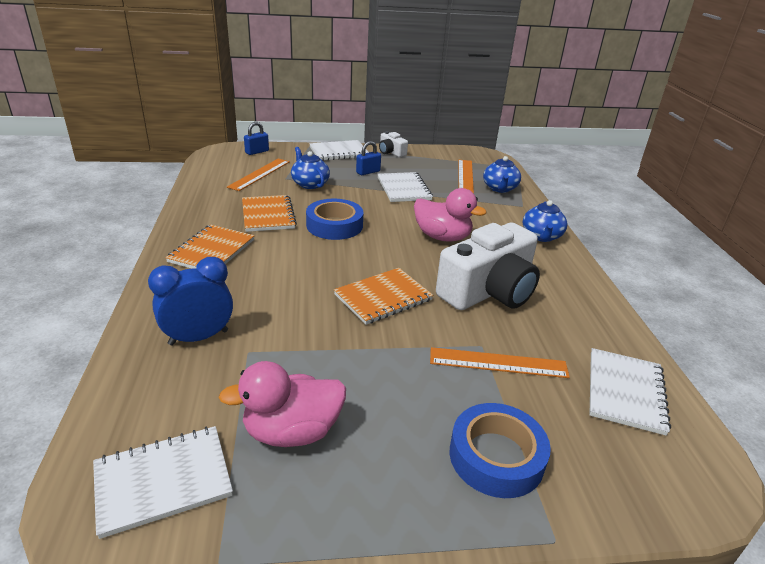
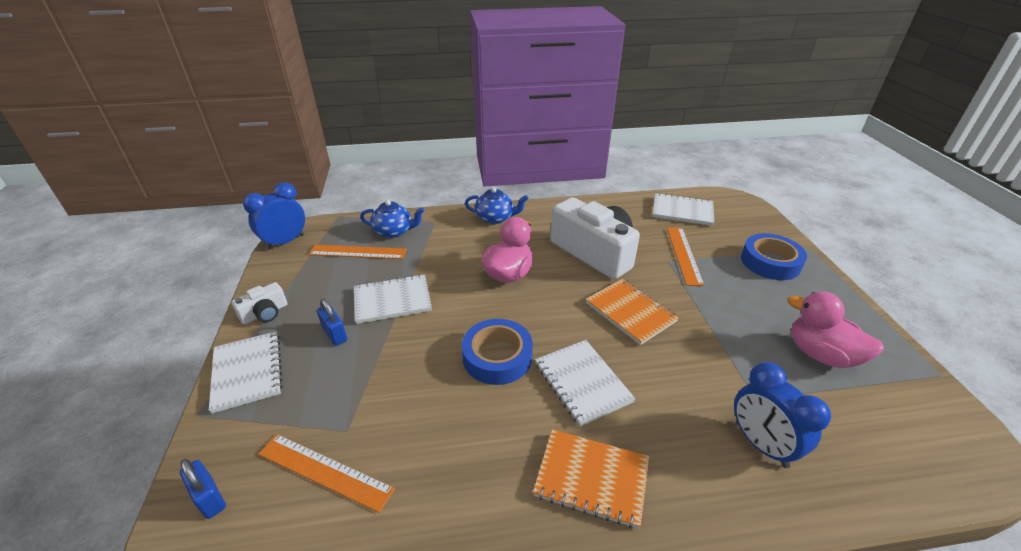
camera: 90 degrees left, 5 degrees up
(163, 481) = (920, 422): white notebook -> white notebook (582, 382)
(268, 215) = (478, 431): orange notebook -> none
(292, 431) = (821, 354): pink duck -> pink duck turned 150 degrees clockwise
(310, 184) = (371, 395): blue teapot -> none
(473, 152) = (285, 242): none -> blue clock

